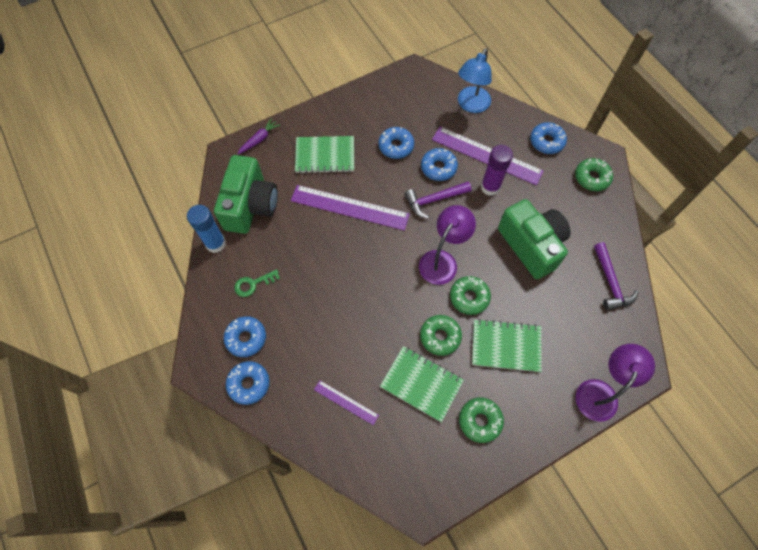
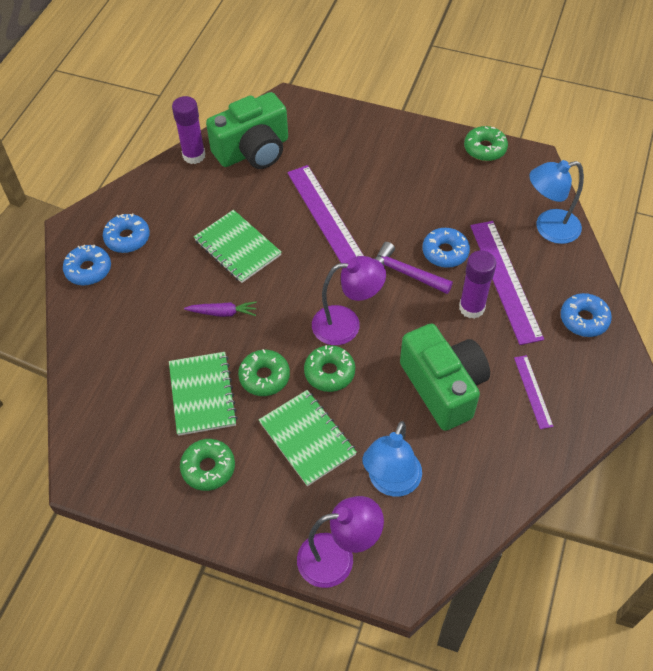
camera: 50 degrees right, 10 degrees down
(215, 243) = (194, 155): blue glue stick -> purple glue stick
(253, 284) = (181, 206): green key -> none
(259, 139) = (324, 109): purple carrot -> purple carrot (223, 313)
(325, 156) = (360, 163): green notebook -> green notebook (237, 248)
(346, 402) = (133, 349): purple ruler -> purple ruler (533, 391)
(396, 146) = (430, 204): blue donut -> none
(531, 245) = (443, 387): green camera -> green camera turned 45 degrees counterclockwise
(573, 324) = (391, 483): none -> blue lamp
(591, 178) = (587, 389): green donut -> green donut (485, 149)
(610, 282) = (477, 487): purple hammer -> none

